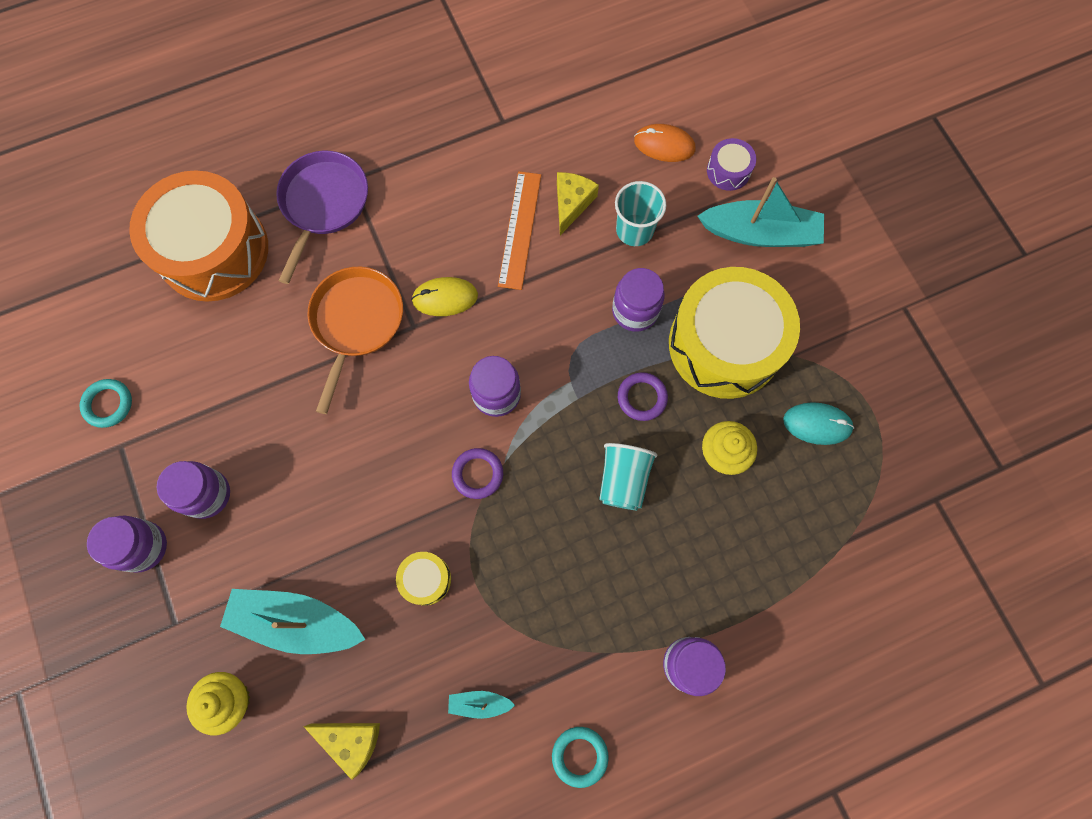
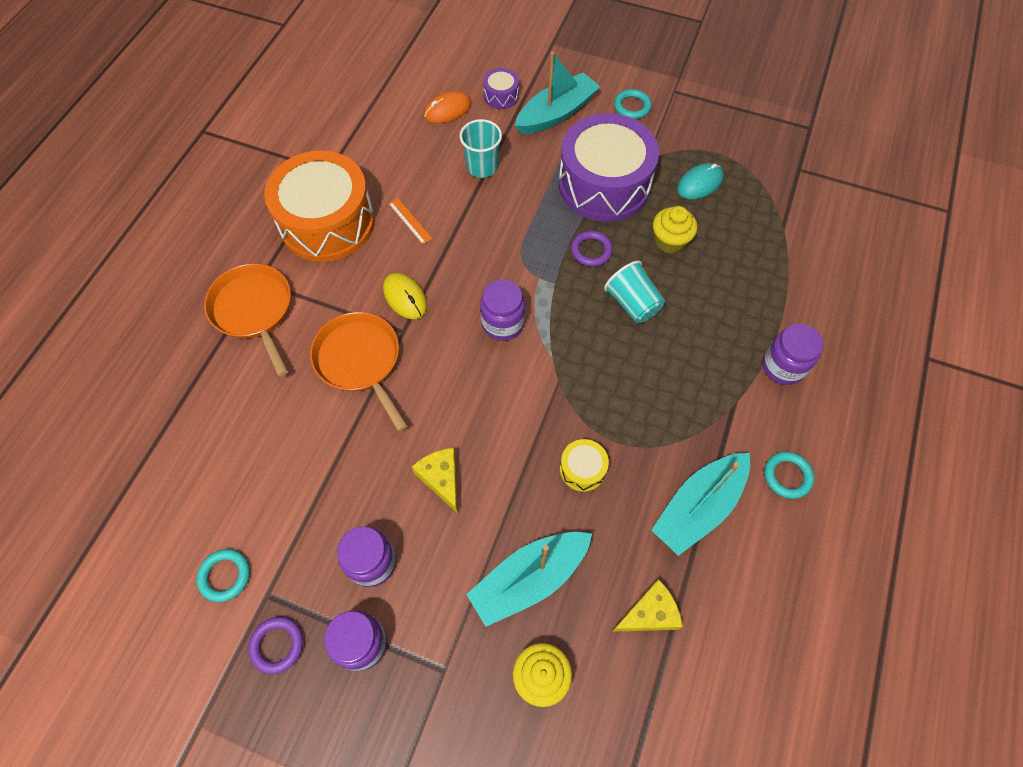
camera: 45 degrees left, 10 degrees down
(213, 251) = (200, 405): orange drum -> orange drum (327, 222)
(323, 204) = (254, 311): purple pan -> orange pan
(445, 298) = (405, 297): yellow mouse -> yellow mouse turned 75 degrees counterclockwise
(477, 474) = (543, 378): purple ring -> purple ring (277, 645)
(479, 703) = (698, 507): turquoise boat -> turquoise boat, size x2.20
(519, 229) = (410, 221): orange ruler -> orange ruler, size x0.56
(571, 203) = (426, 182): yellow cheese -> yellow cheese (441, 479)
(635, 311) = (533, 209): purple jar -> none
(724, 344) = (604, 184): yellow drum -> purple drum
(842, 288) = (632, 107): none -> turquoise ring

